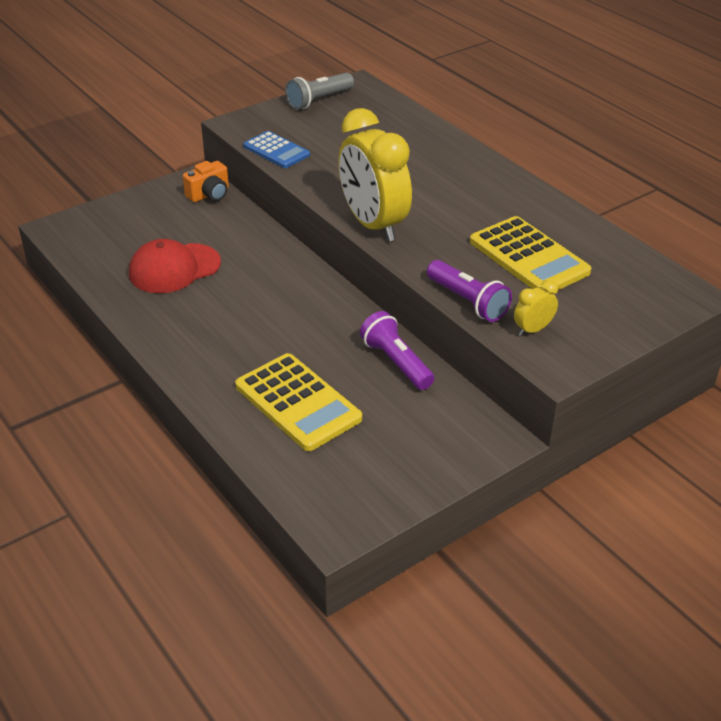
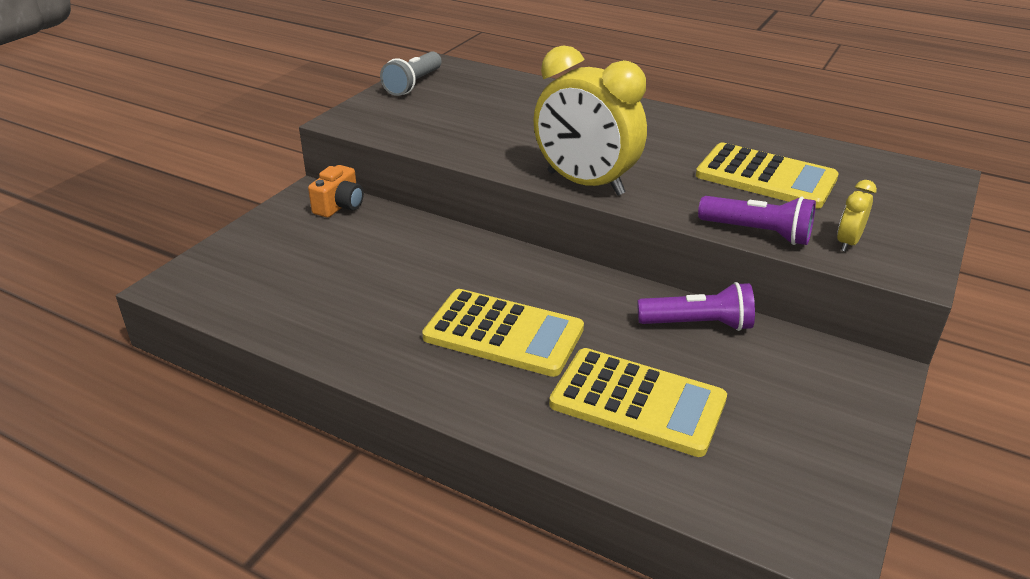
camera: 25 degrees left, 5 degrees down
(174, 268) = (361, 293): red cap -> none
(247, 327) = (503, 333): none -> yellow calculator
(276, 151) = (412, 137): blue calculator -> none
(396, 362) = (698, 324): purple flashlight -> purple flashlight turned 150 degrees clockwise

